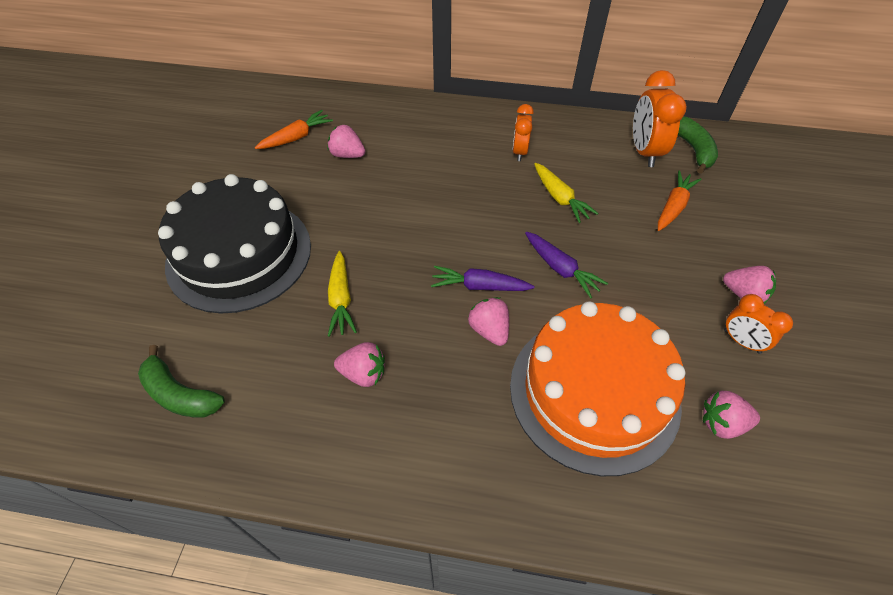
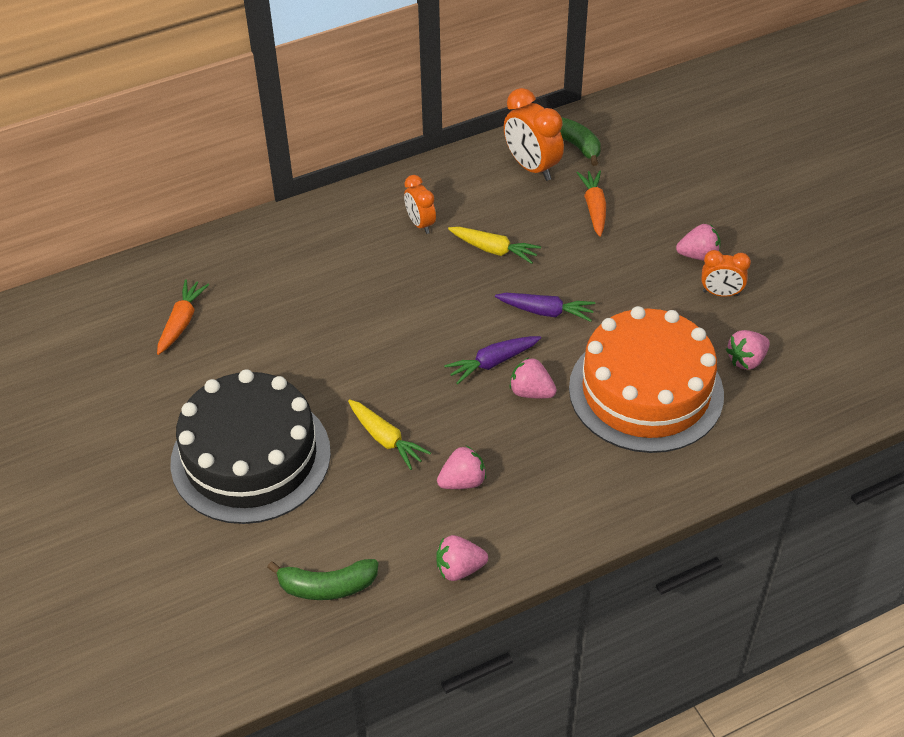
camera: 35 degrees left, 5 degrees down
(347, 155) = (255, 312): pink strawberry -> pink strawberry (459, 569)

